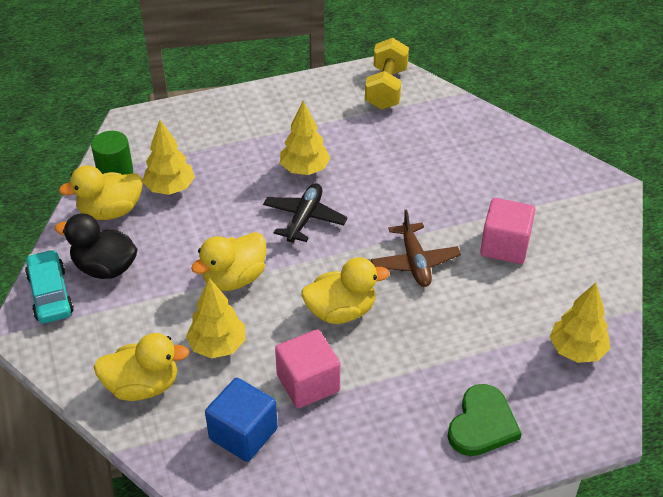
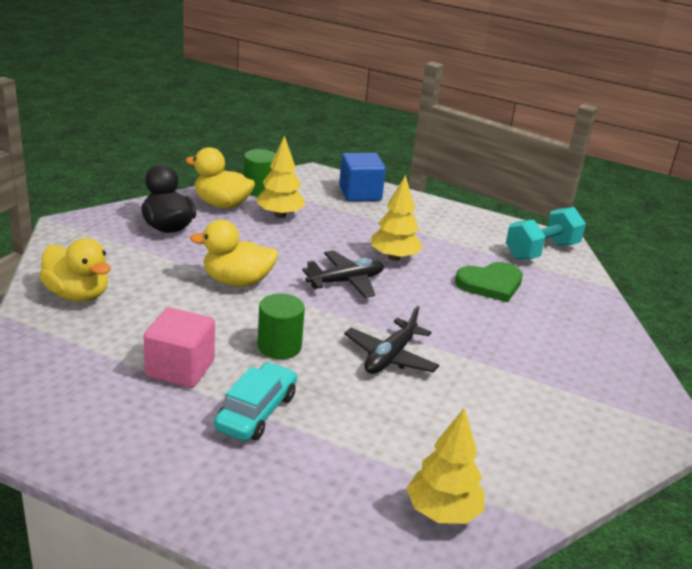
camera: 40 degrees right, 15 degrees down
(50, 294) = (114, 219): turquoise car -> turquoise car (256, 412)
(217, 346) = (160, 307): yellow tree -> none
(243, 434) = (86, 363): blue cube -> blue cube (360, 193)
(341, 311) = (279, 346): yellow duck -> green cylinder
(386, 89) = (541, 251): yellow dumbbell -> turquoise dumbbell
(414, 262) = (390, 357): brown plane -> black plane
(482, 424) = (265, 494): green heart -> green heart (490, 284)
(505, 246) = (491, 397): pink cube -> none

